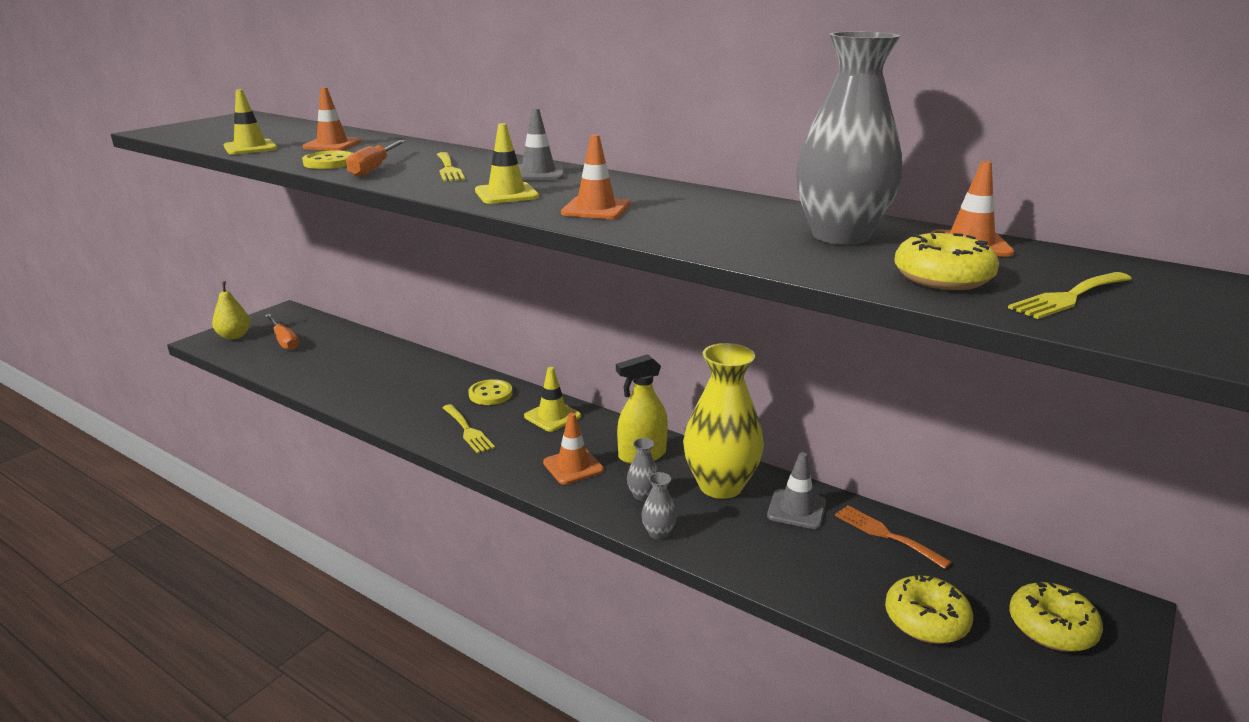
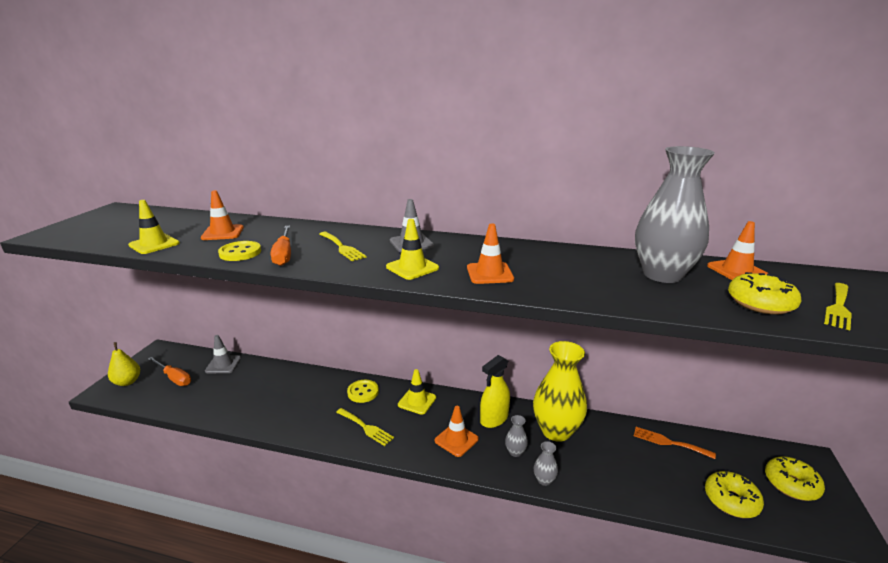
camera: 20 degrees left, 0 degrees up
(796, 509) = (610, 437): grey traffic cone -> grey traffic cone (223, 364)

